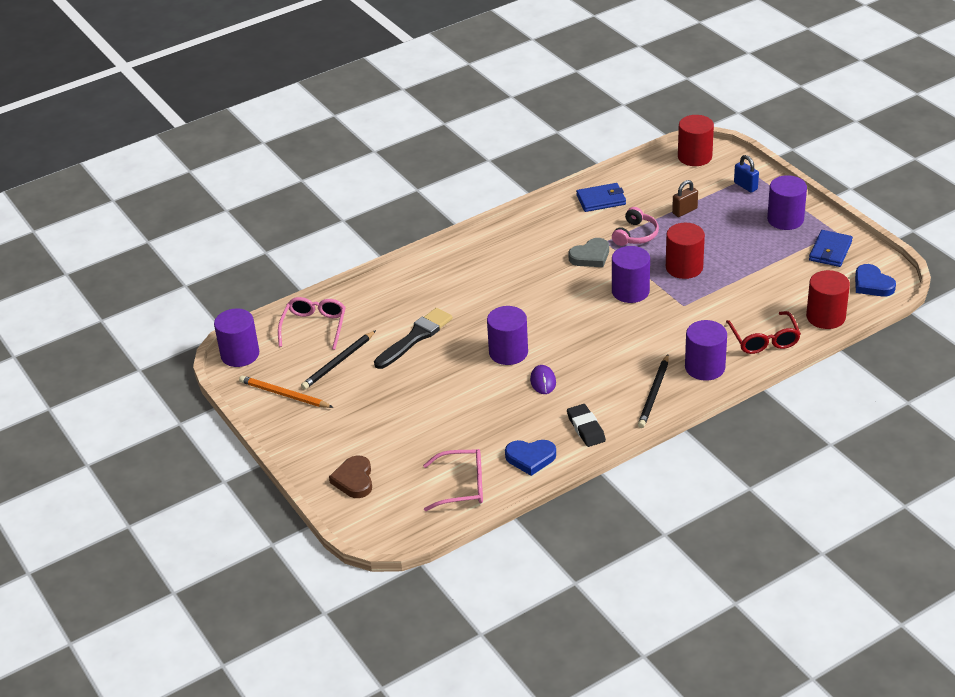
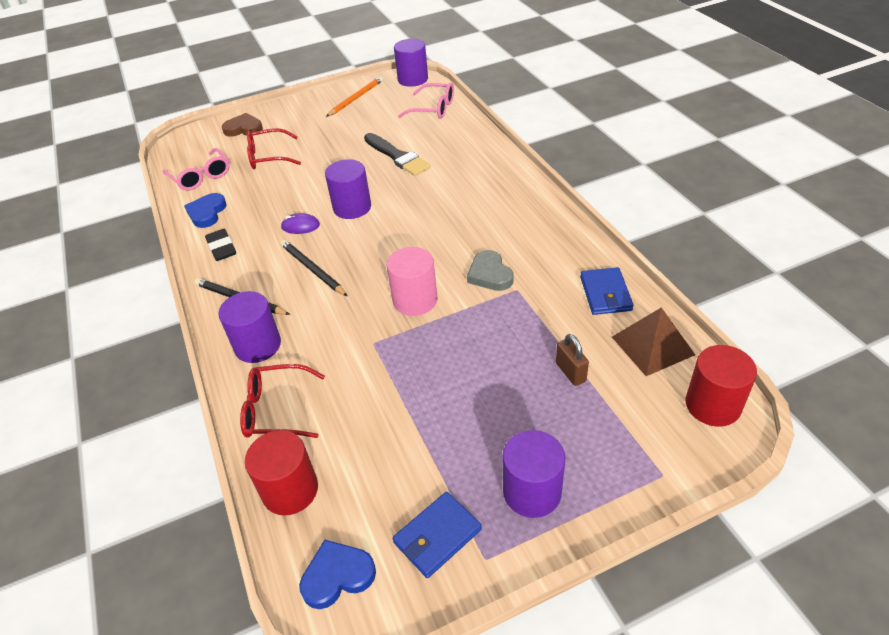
camera: 100 degrees right, 5 degrees up
(338, 362) = (382, 120): black pencil -> black pencil (312, 269)
(418, 439) = (268, 156): none -> red glasses
(462, 486) = (201, 176): pink glasses -> pink glasses turned 45 degrees counterclockwise
(586, 428) = (221, 248): black eraser -> black eraser turned 75 degrees clockwise
(630, 291) = (415, 300): purple cylinder -> pink cylinder
(635, 235) = (524, 317): pink headphones -> none
(649, 179) = (652, 345): none -> brown pyramid
(684, 267) = (445, 354): red cylinder -> none
(745, 186) = (629, 456): blue padlock -> none
(830, 251) = (437, 536): blue wallet -> blue wallet turned 75 degrees counterclockwise

